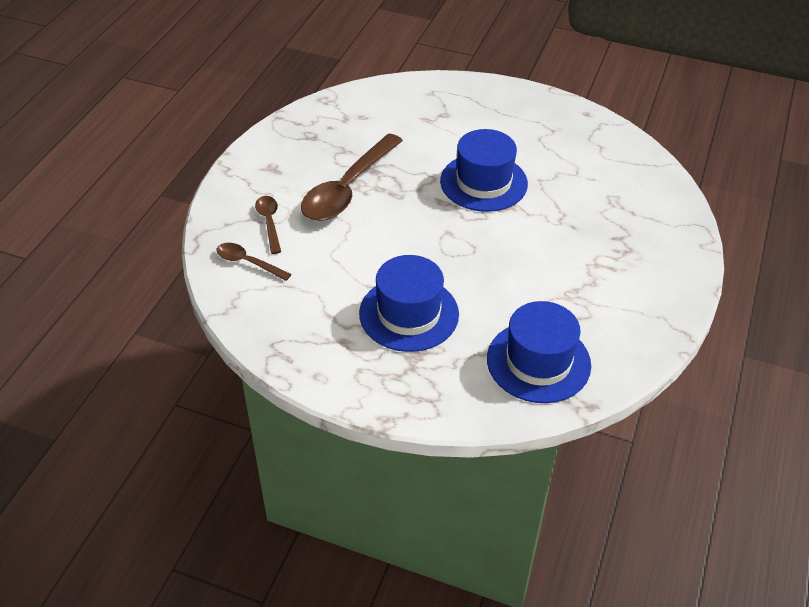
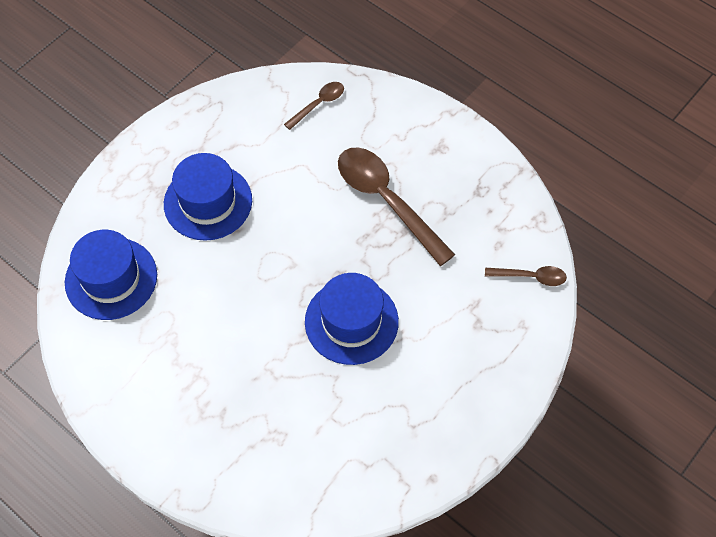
camera: 110 degrees right, 15 degrees up
(269, 222) = (363, 129): brown spoon -> brown spoon (531, 277)

